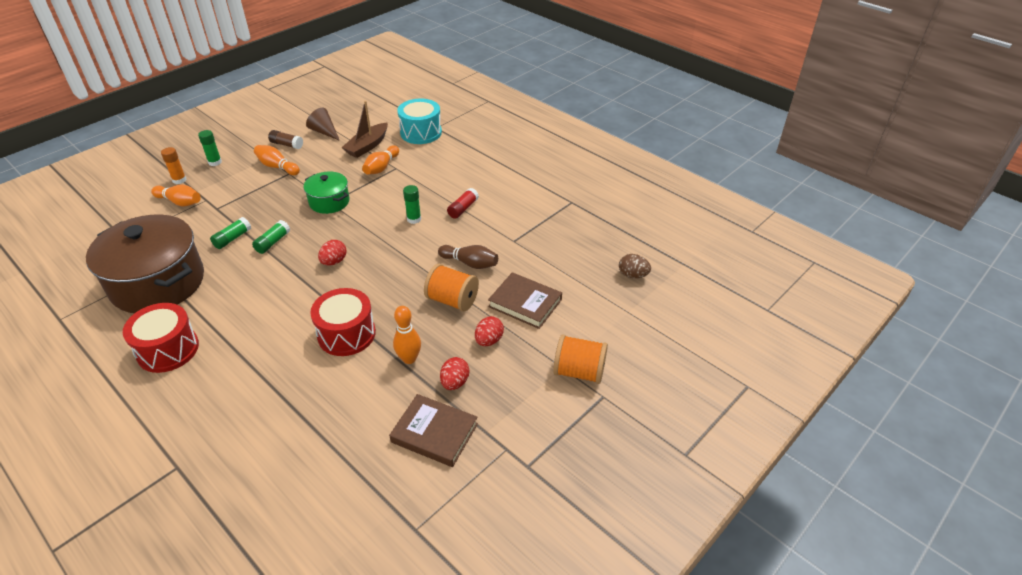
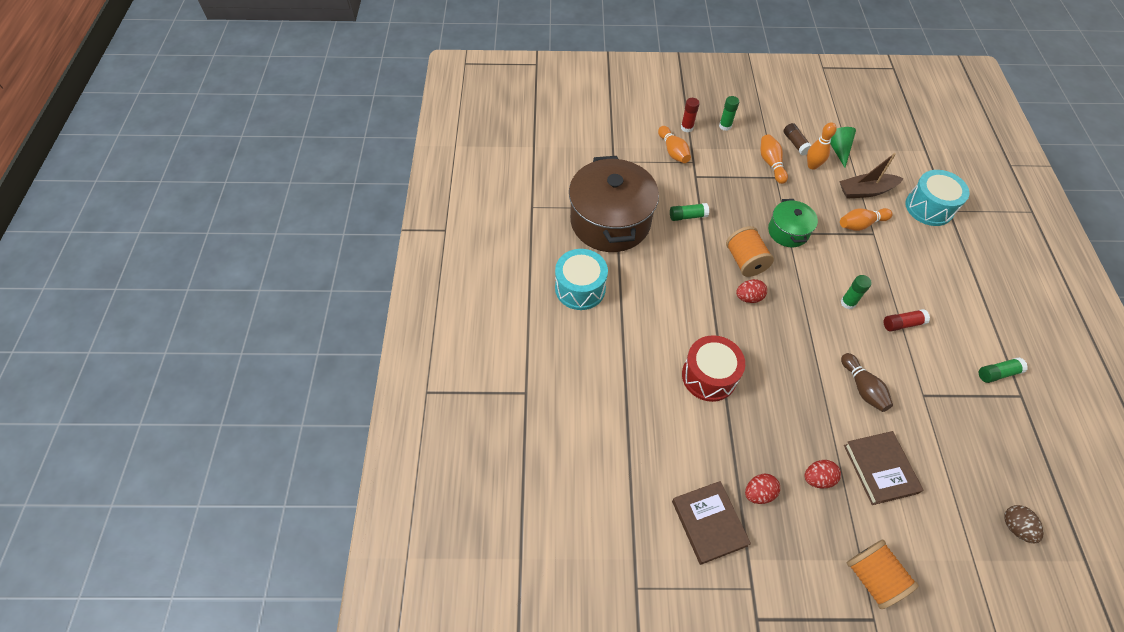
camera: 45 degrees right, 15 degrees up
(168, 349) = (580, 288): red drum -> turquoise drum
(179, 180) = (687, 127): orange glue stick -> red glue stick
(273, 242) = (714, 242): green glue stick -> green glue stick (997, 373)
(324, 132) = (838, 149): brown cone -> green cone
(409, 359) = (739, 440): orange bowling pin -> orange bowling pin (812, 165)
(452, 300) = (817, 413): orange spool -> orange spool (745, 261)

